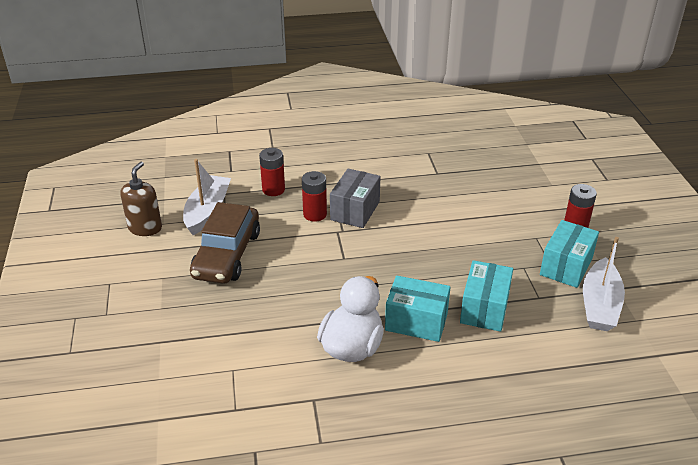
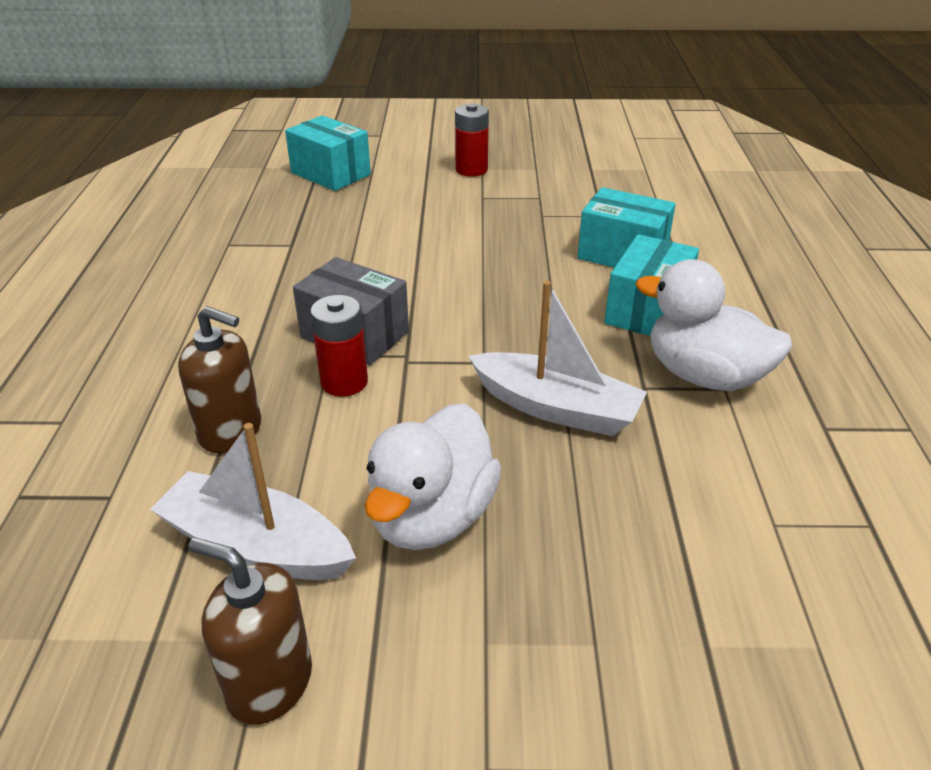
camera: 80 degrees left, 0 degrees up
(227, 254) = (432, 517): brown car -> white duck
(273, 189) = (231, 431): red battery -> brown soap dispenser
(566, 266) = (546, 188): turquoise box -> turquoise box (330, 174)
(599, 305) = (620, 182): white boat -> white boat (556, 408)

